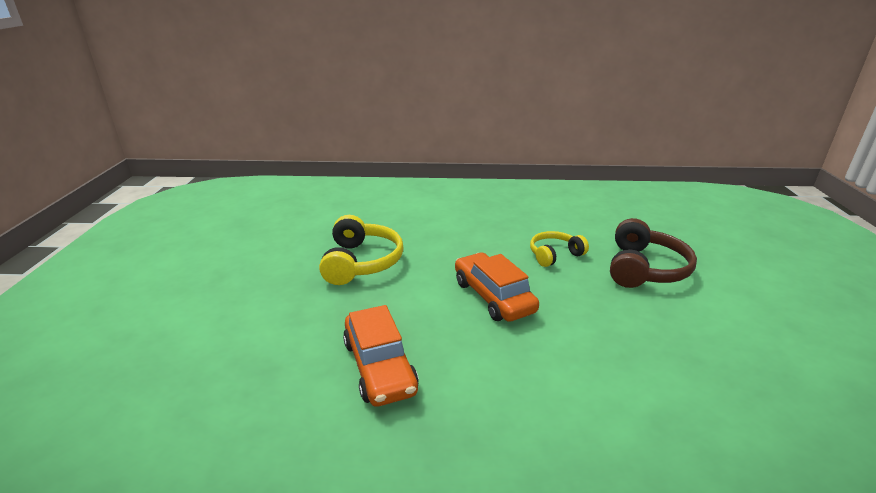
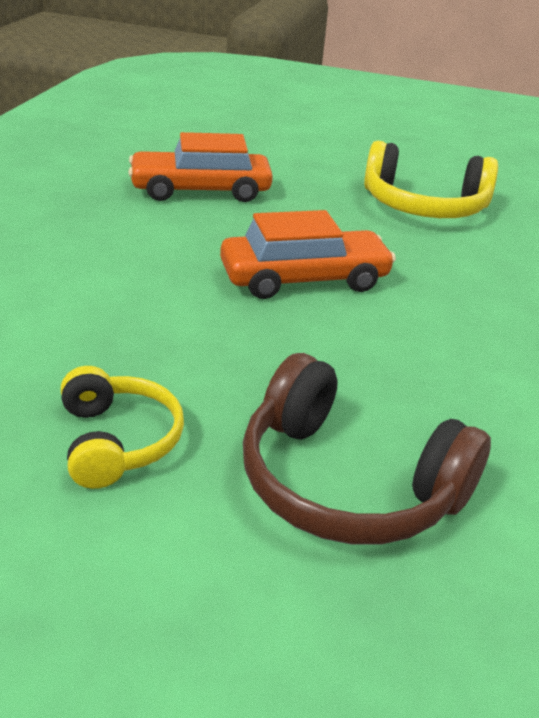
camera: 100 degrees right, 5 degrees up
(554, 255) = (427, 375): yellow headphones -> yellow headphones (118, 441)

